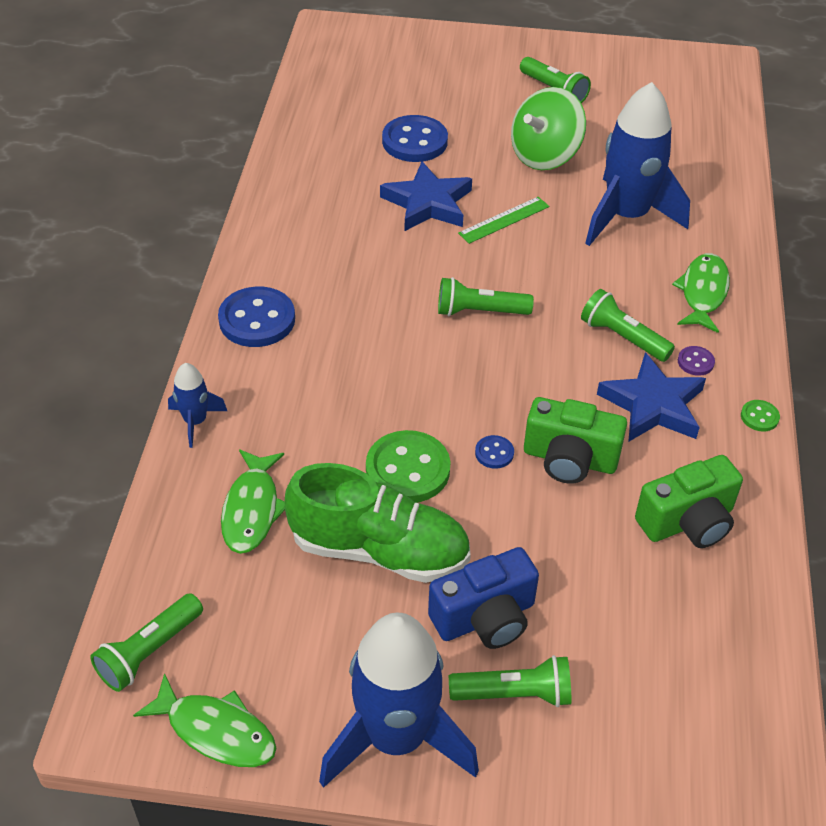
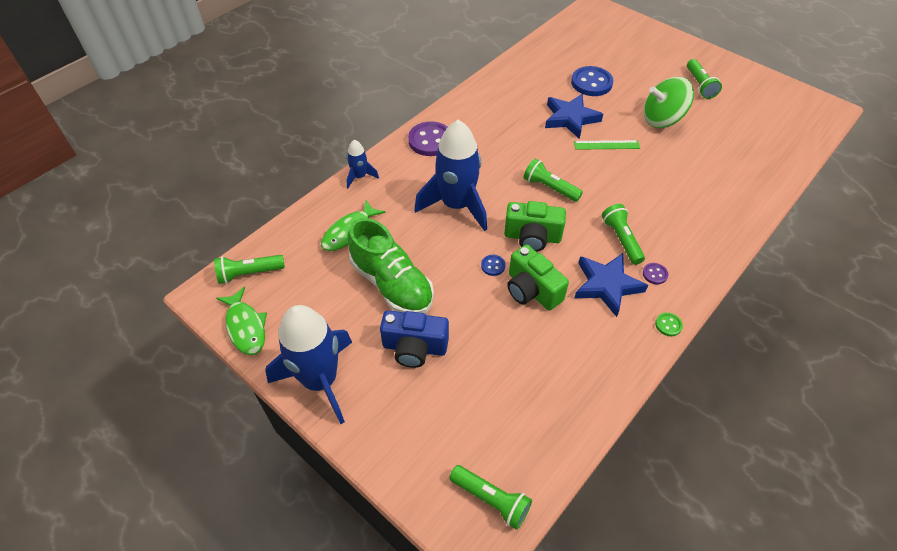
camera: 35 degrees right, 5 degrees up
(257, 320) = (430, 140): blue button -> purple button
(408, 469) = (440, 251): green button -> none
(514, 694) = (395, 395): green flashlight -> green flashlight (491, 500)
(626, 216) = (683, 173): blue rocket -> blue rocket (456, 205)
(688, 522) = (570, 360): green camera -> green camera (532, 237)
(703, 293) = (694, 237): green fish -> none

